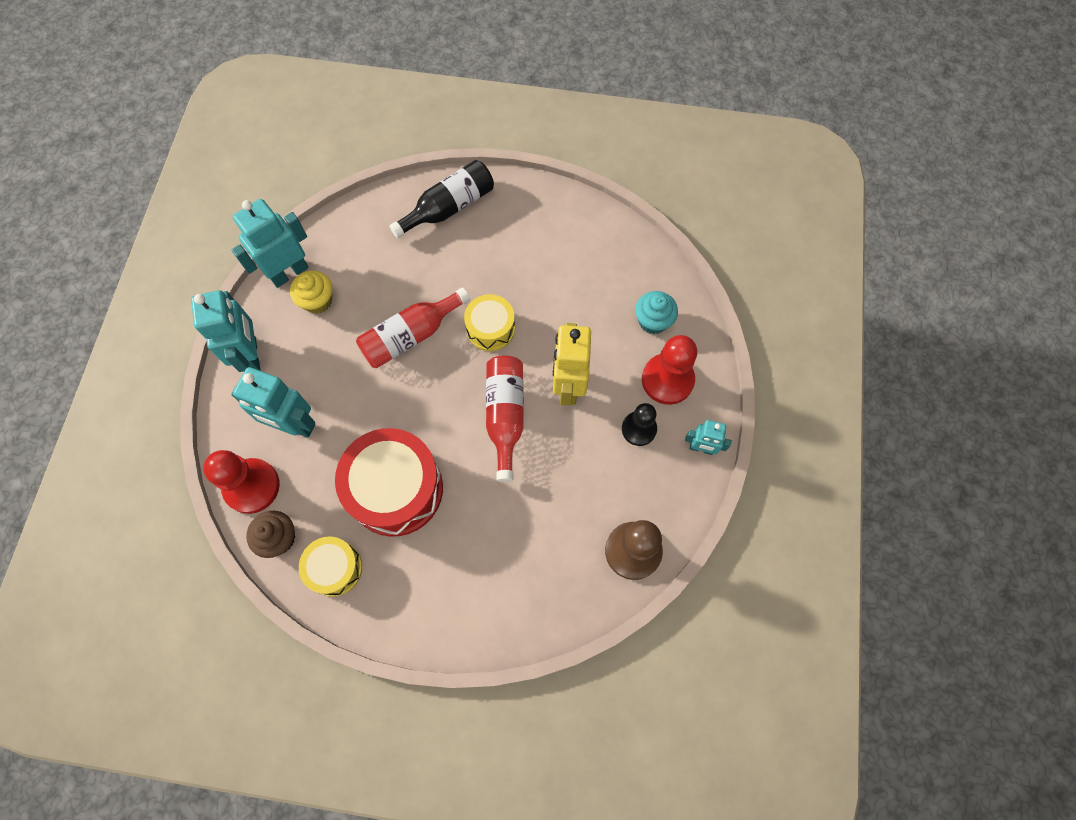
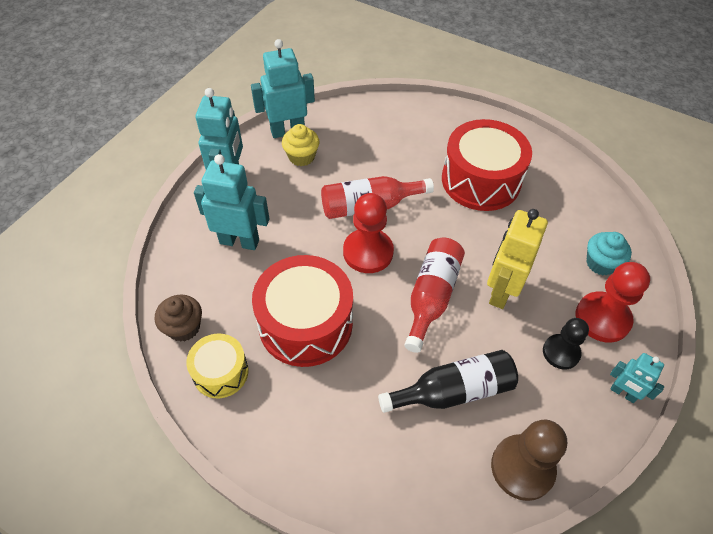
camera: 20 degrees right, 15 degrees down
(252, 486) = (181, 277): red pawn -> red pawn (368, 252)
(294, 425) = (239, 241): turquoise robot -> turquoise robot turned 150 degrees clockwise
(449, 207) = (438, 124): black bottle -> black bottle (453, 391)
(490, 329) = (443, 222): yellow drum -> none
(513, 265) = (481, 180): none -> red drum

